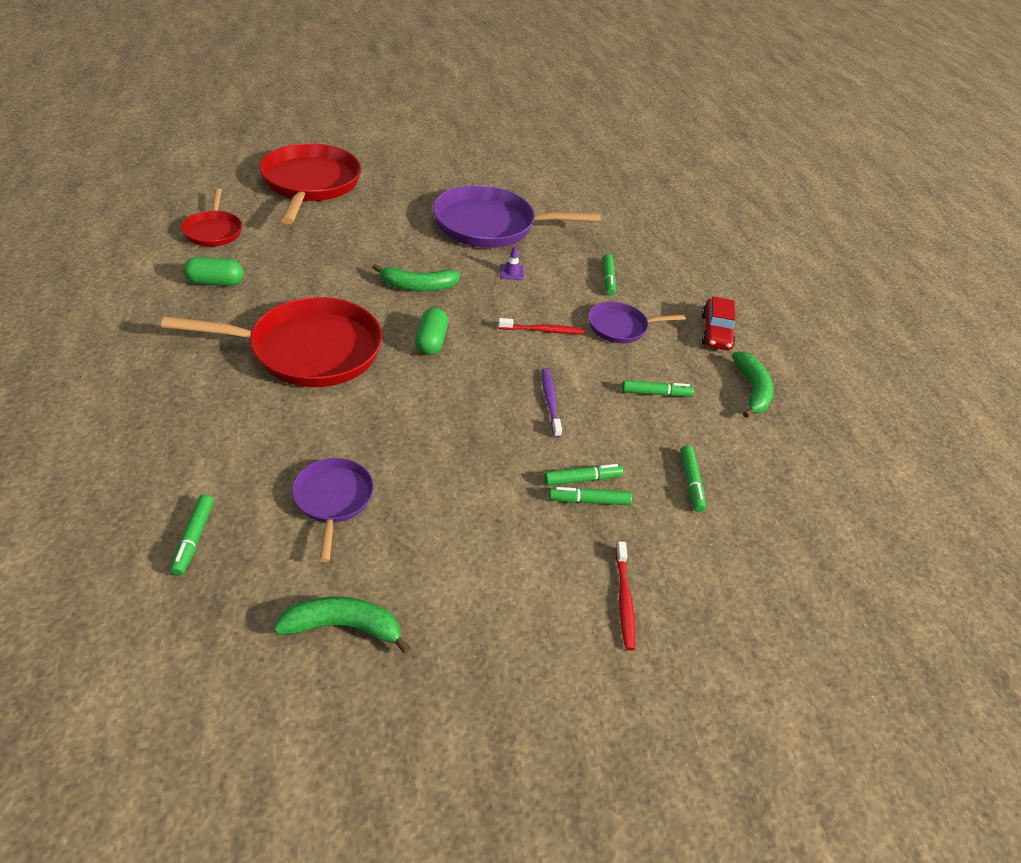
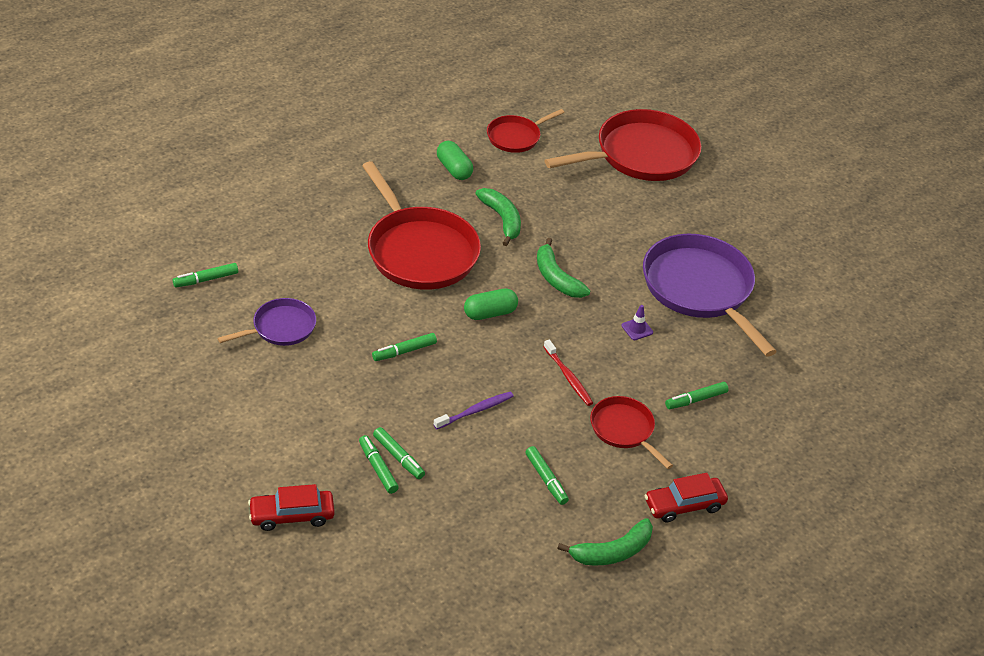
camera: 65 degrees right, 0 degrees up
(344, 627) = (182, 376): green banana -> green banana (502, 220)
(620, 327) = (624, 429): purple pan -> red pan
(624, 600) = (292, 515): red toothbrush -> red car
(691, 482) = (447, 530): green marker -> green marker (404, 351)

